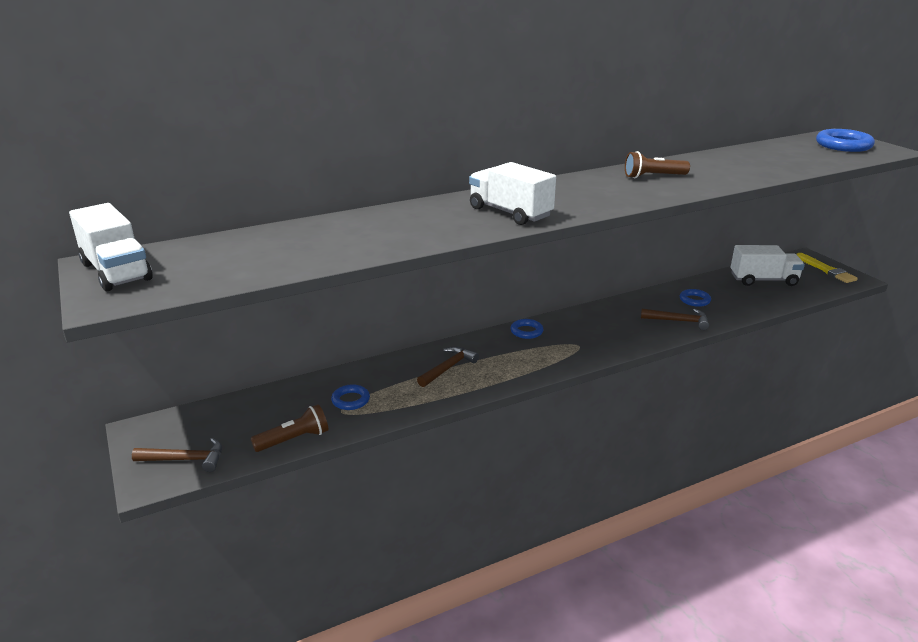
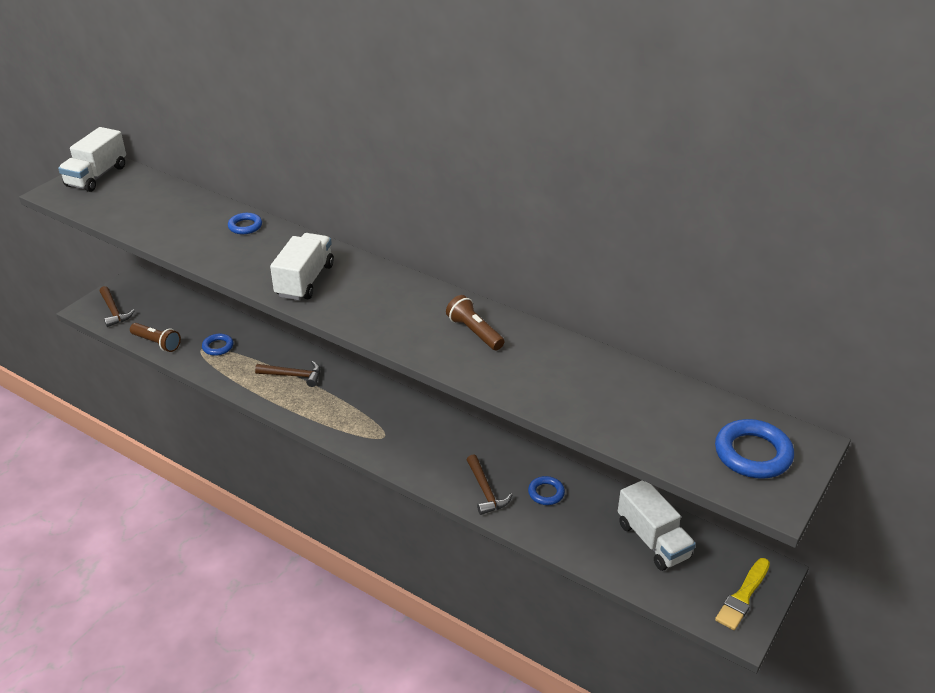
camera: 60 degrees right, 10 degrees up
(526, 331) = (386, 397): blue ring -> blue ring (245, 226)

